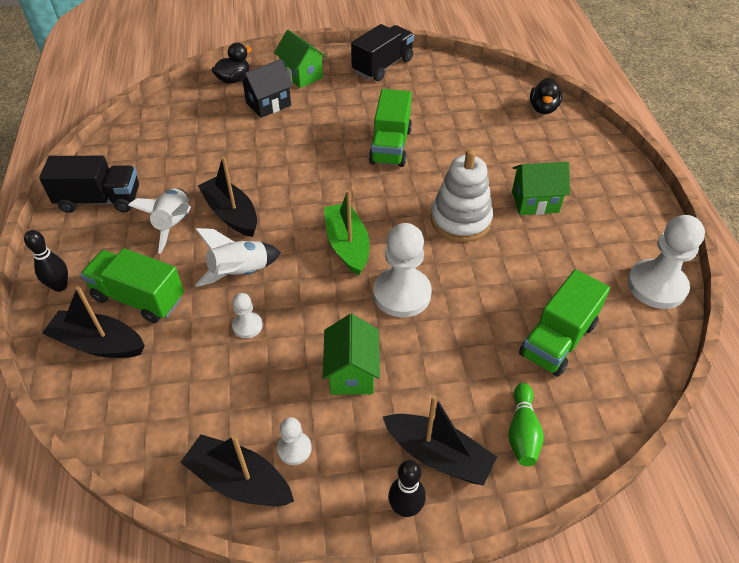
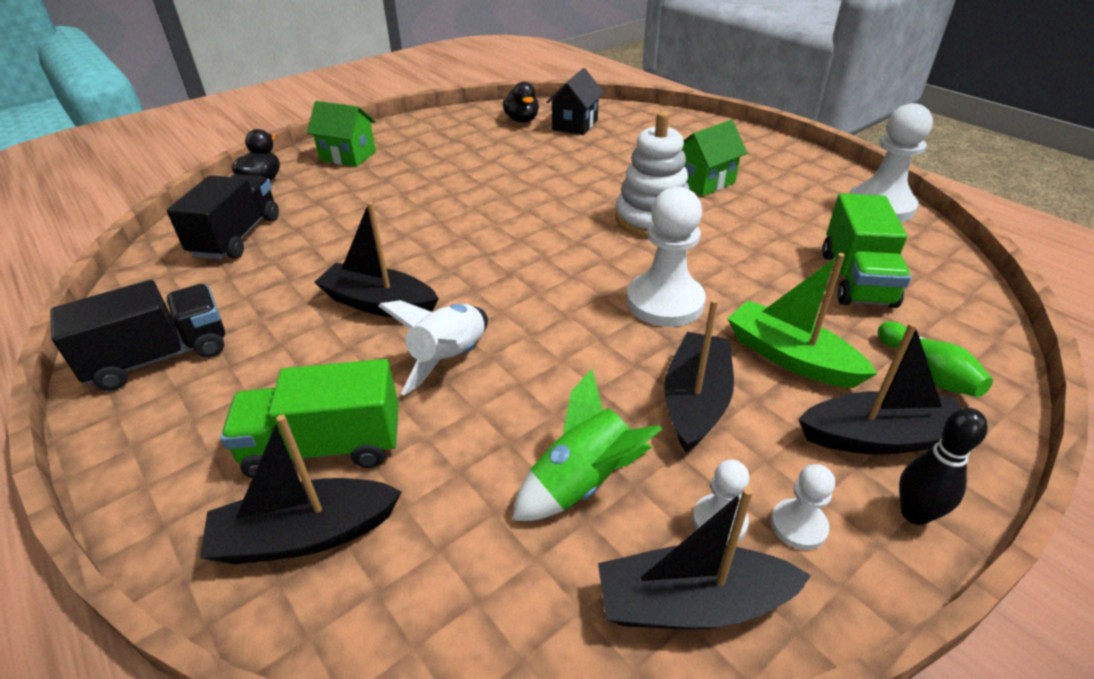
camera: 30 degrees left, 10 degrees down
(60, 286) = (171, 488): black bowling pin -> none
(174, 225) = (306, 343): white rocket -> none
(245, 388) = (582, 482): none -> green rocket
(247, 326) = (516, 410): white pawn -> white pawn (798, 525)
(268, 104) = (330, 190): black house -> black house (575, 125)
(347, 245) = (556, 282): green boat -> green boat (790, 357)
(352, 372) = (695, 401): green house -> black boat
(383, 66) = (435, 126): black truck -> black truck (237, 237)
(390, 146) = (512, 184): green truck -> none
(543, 108) = (630, 116): black duck -> black duck (522, 120)

